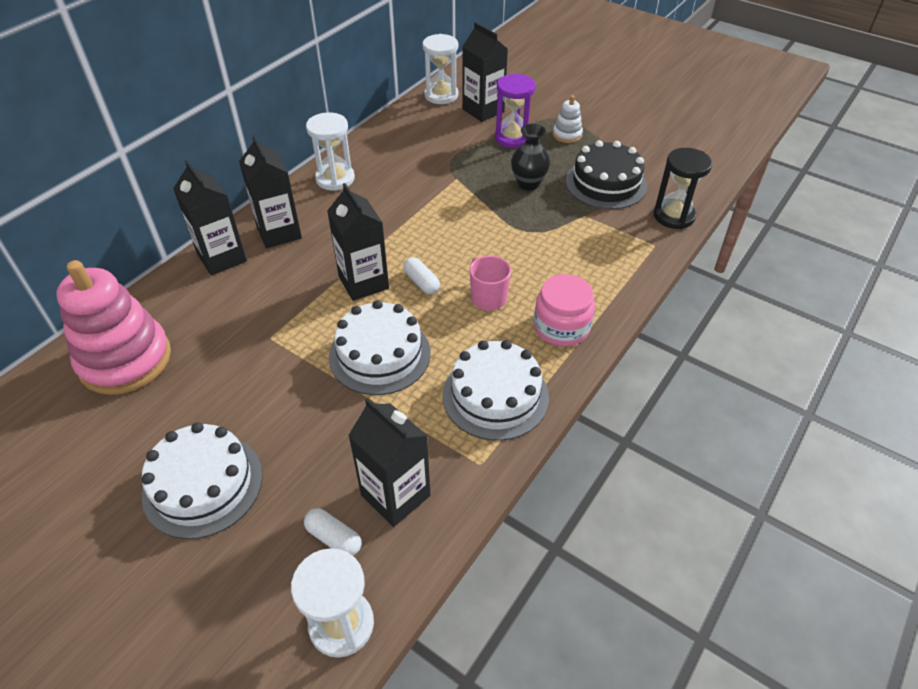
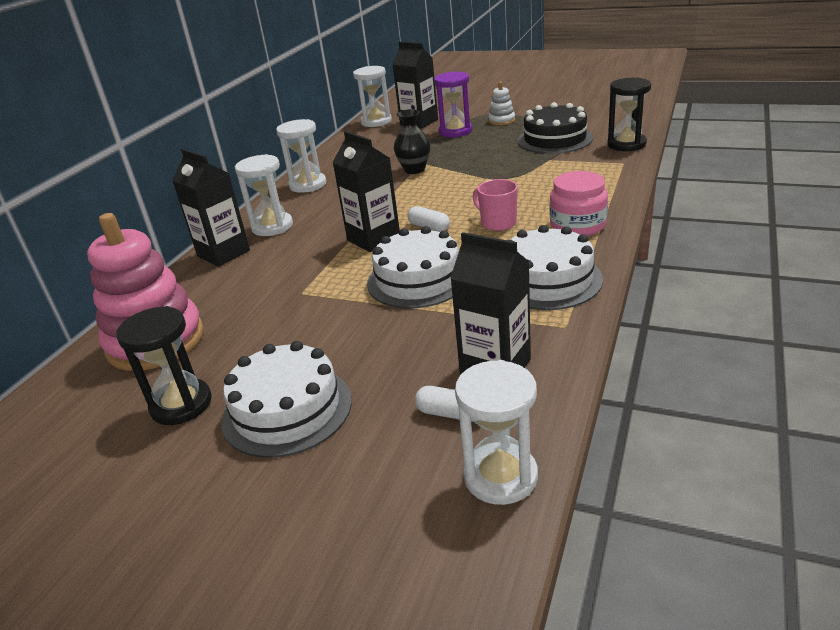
camera: 10 degrees left, 15 degrees down
(121, 447) = (181, 404): none -> black hourglass
(279, 232) = (272, 226): black carton -> white hourglass
(528, 184) = (487, 152): black vase -> black vase (414, 170)

